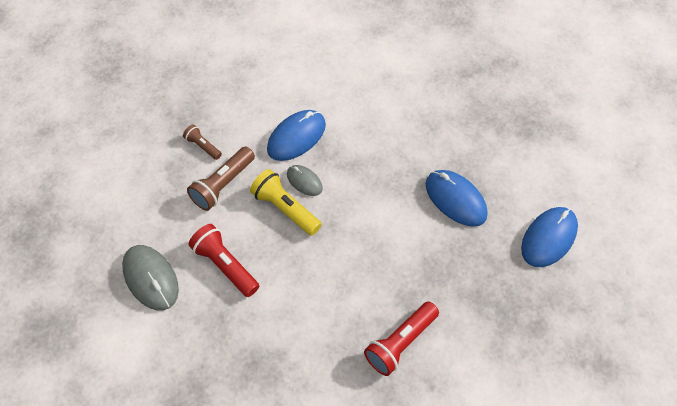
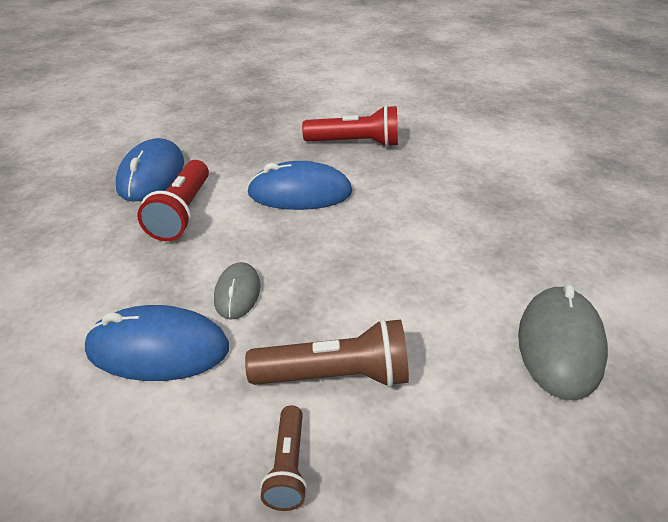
camera: 130 degrees left, 20 degrees down
(225, 265) = (443, 288): red flashlight -> red flashlight (182, 213)
(285, 209) = (301, 285): yellow flashlight -> none
(549, 238) = (152, 118): blue mouse -> blue mouse (300, 193)

